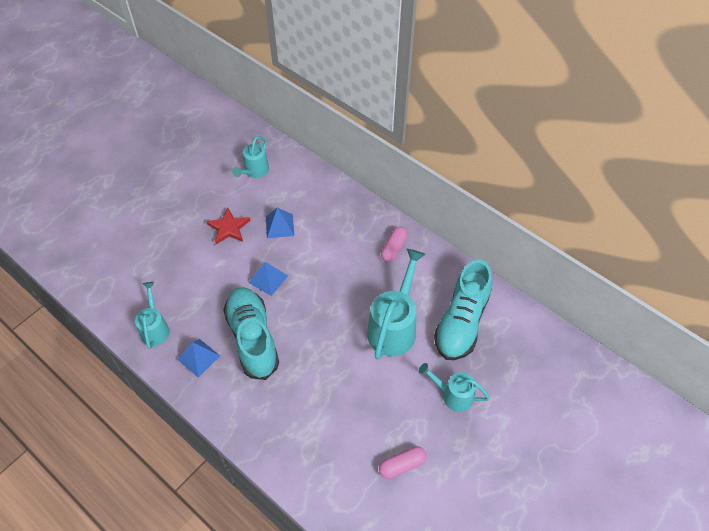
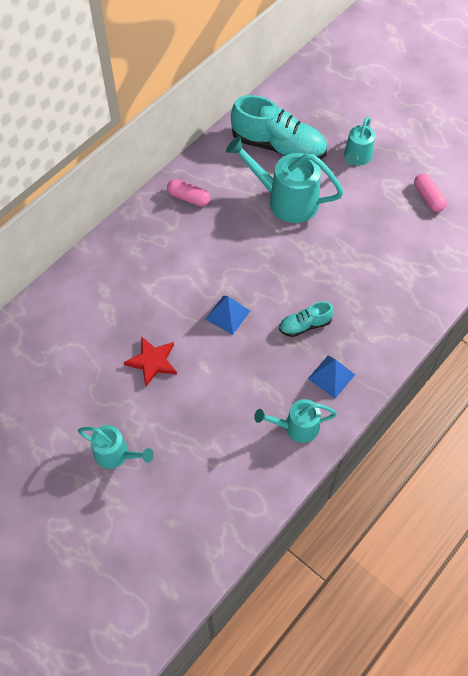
camera: 90 degrees left, 5 degrees up
(252, 338) = (305, 325): turquoise shoe -> turquoise shoe, size x0.49
(254, 171) = (62, 340): turquoise watering can -> turquoise watering can (116, 454)
(280, 226) = (152, 307): blue pyramid -> none

